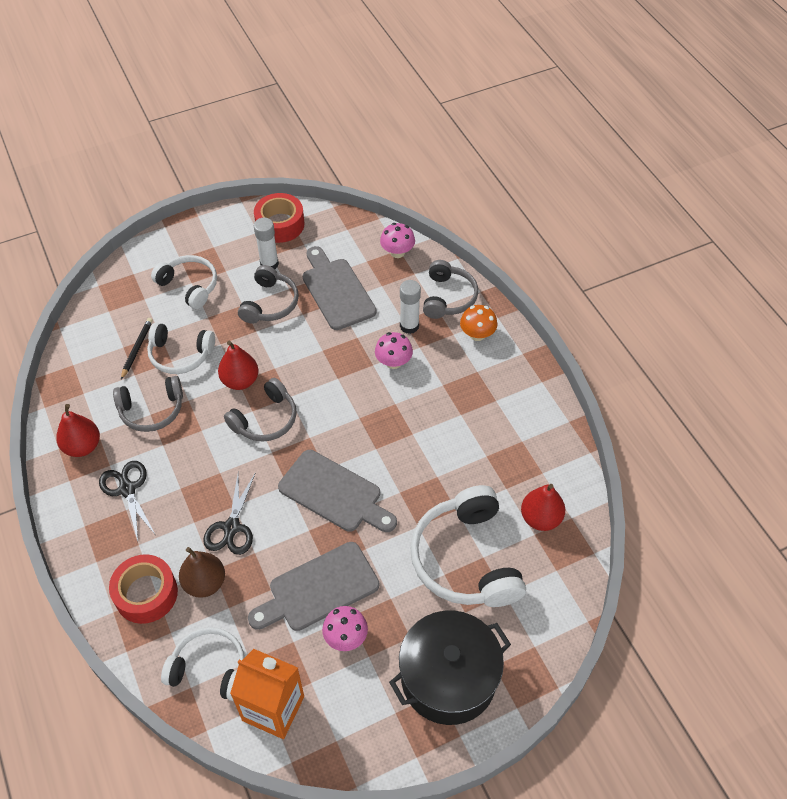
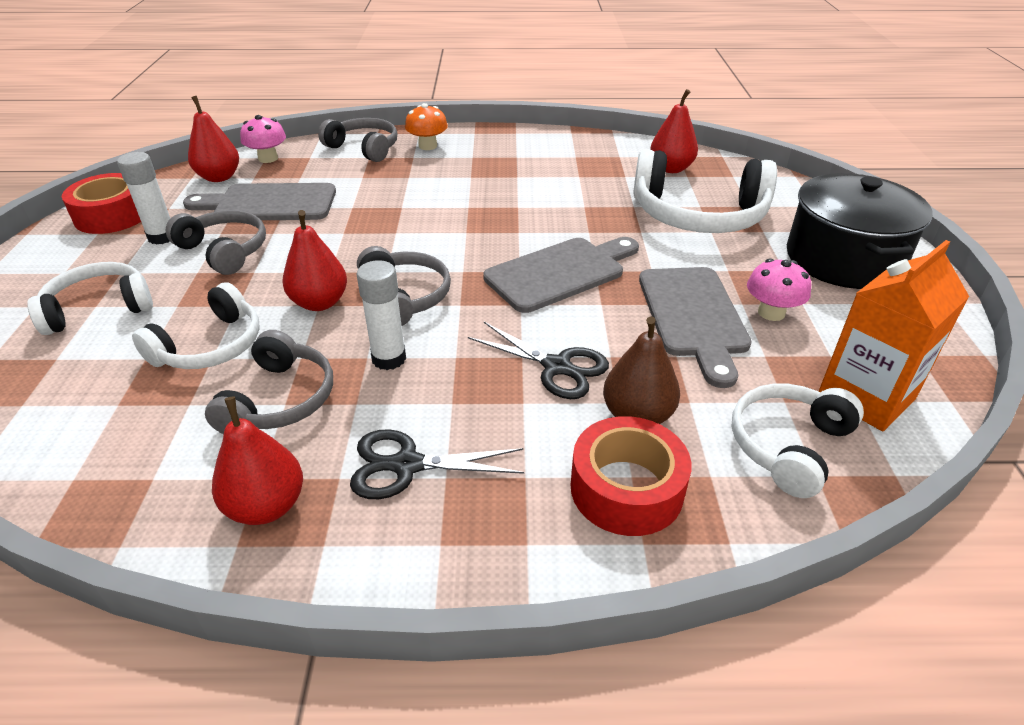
camera: 65 degrees left, 15 degrees down
(137, 349) = (142, 388): black pencil -> none
(355, 243) = (219, 177): none -> red pear
(393, 362) = (412, 194): pink mushroom -> none
(409, 326) = (374, 175): white glue stick -> white glue stick (389, 359)

